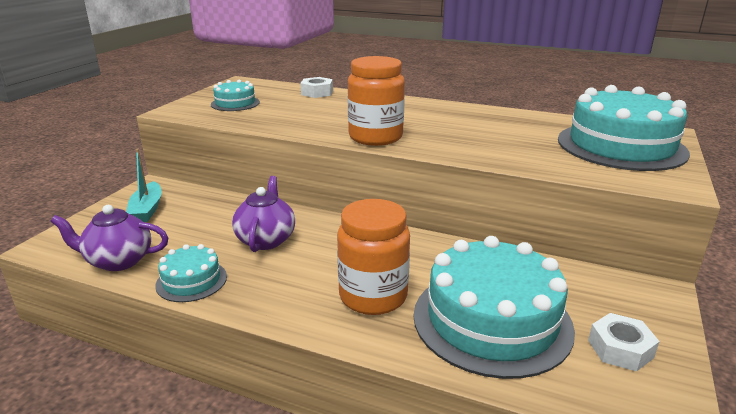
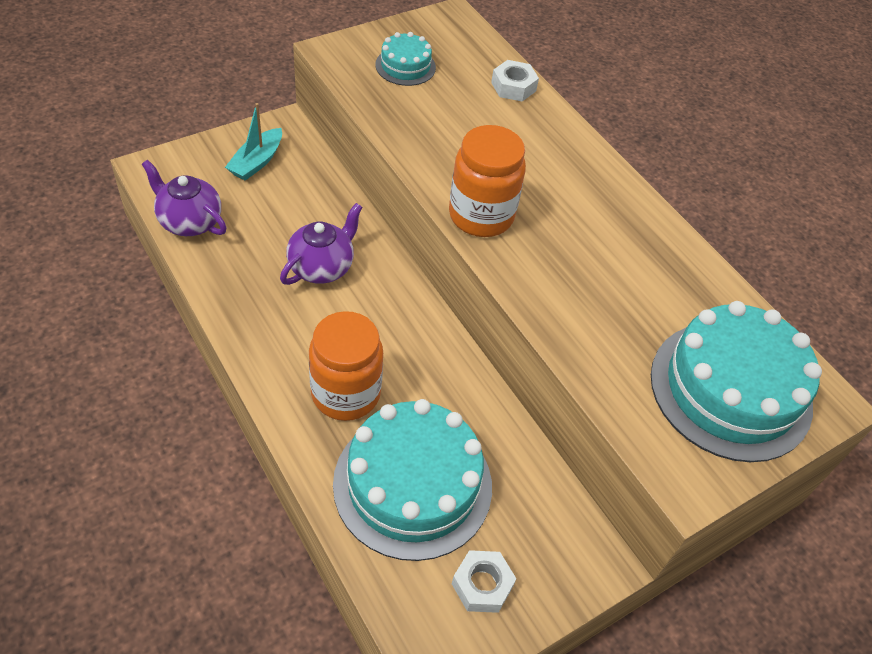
camera: 30 degrees right, 25 degrees up
(191, 281) = (225, 282): turquoise cake -> none

